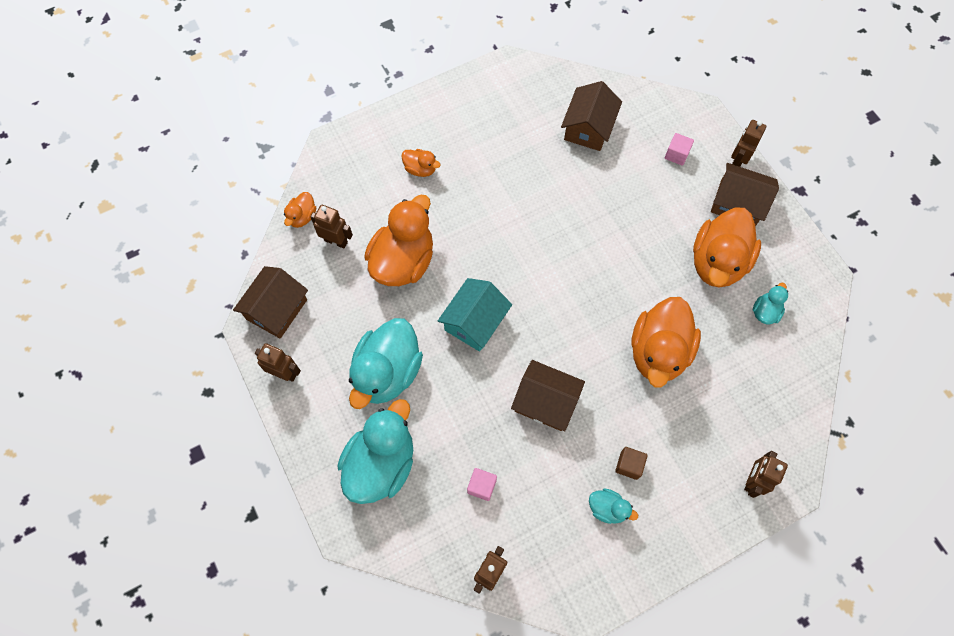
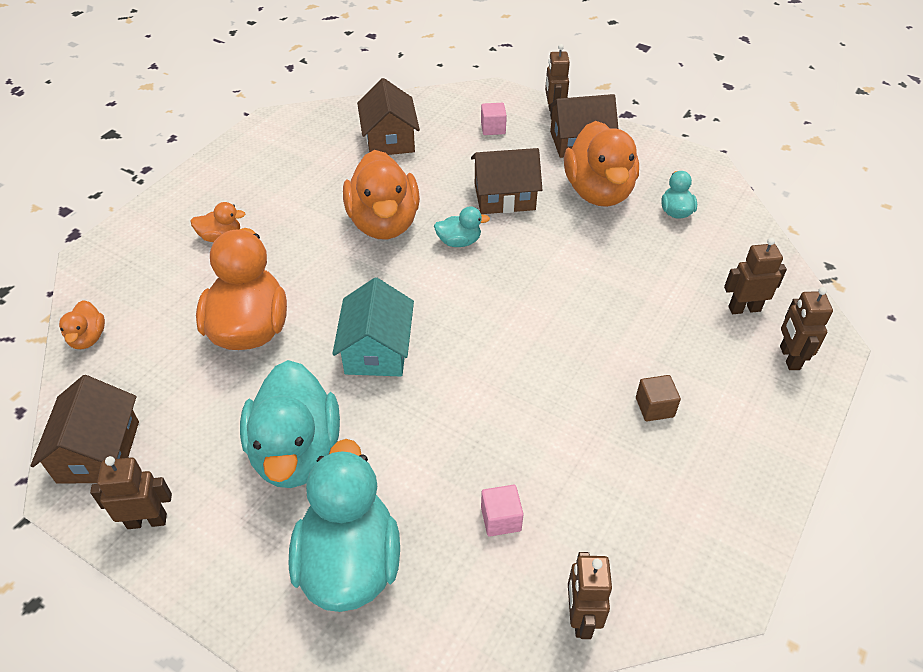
camera: 30 degrees left, 20 degrees down
(336, 241) = (148, 344): brown robot -> brown robot (744, 308)
(545, 402) = (515, 390): brown house -> brown house (504, 197)
(607, 508) = (666, 463): turquoise duck -> turquoise duck (459, 242)
(658, 352) = (601, 288): orange duck -> orange duck (384, 223)

